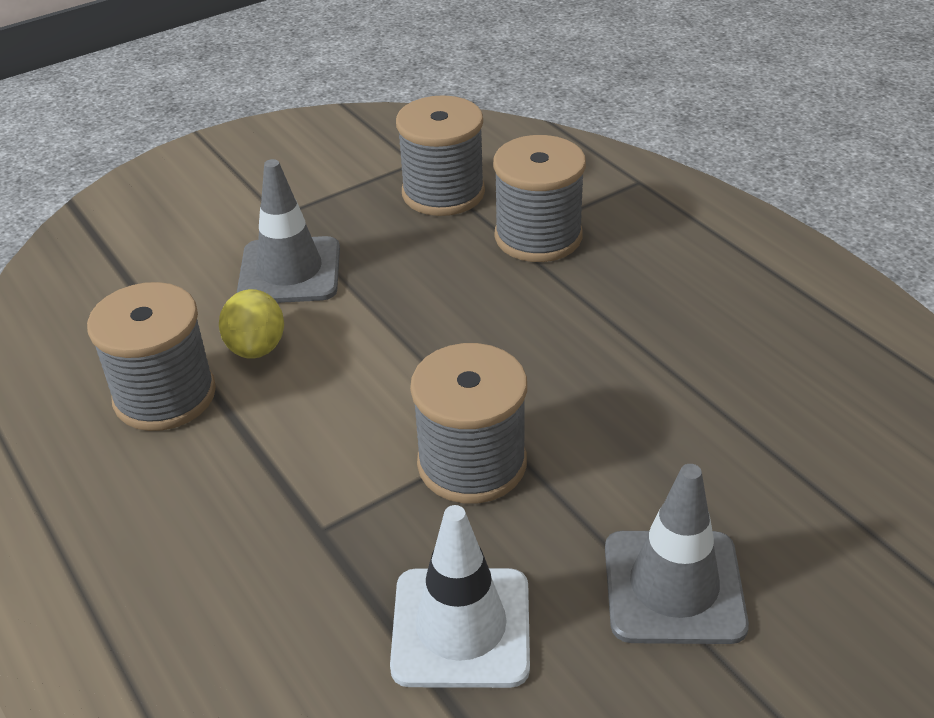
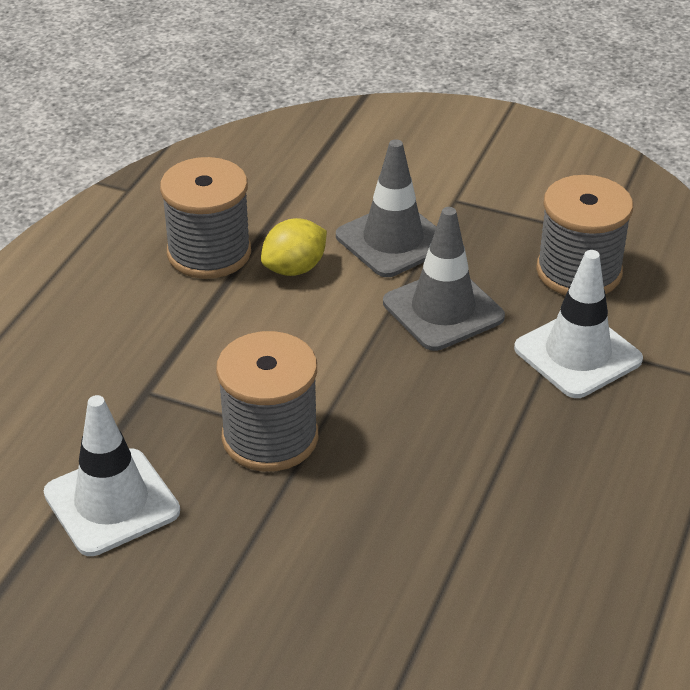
camera: 55 degrees right, 0 degrees up
(538, 236) = (577, 354): grey spool -> white traffic cone
(673, 587) = (231, 604): grey traffic cone -> grey traffic cone (443, 310)

